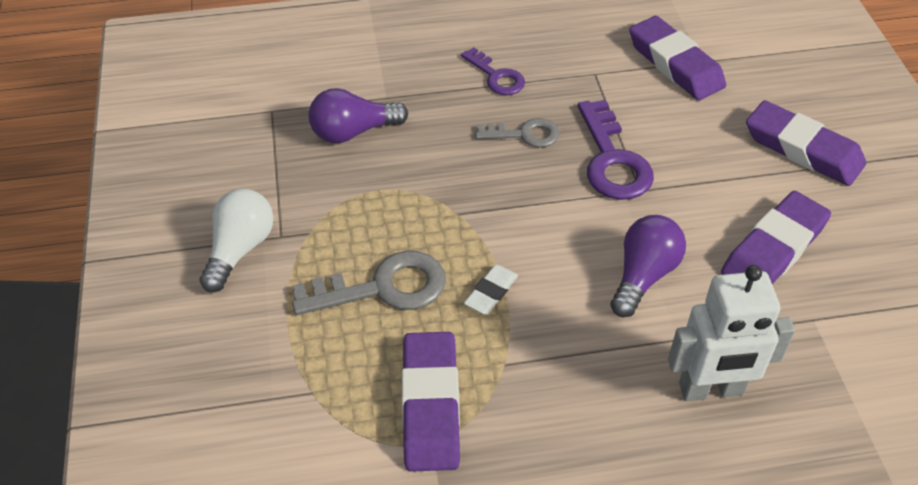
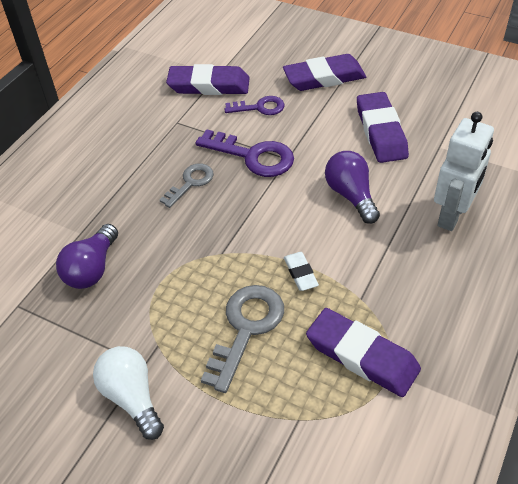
camera: 50 degrees left, 0 degrees up
(496, 76) = (127, 167): purple key -> purple key (260, 107)

